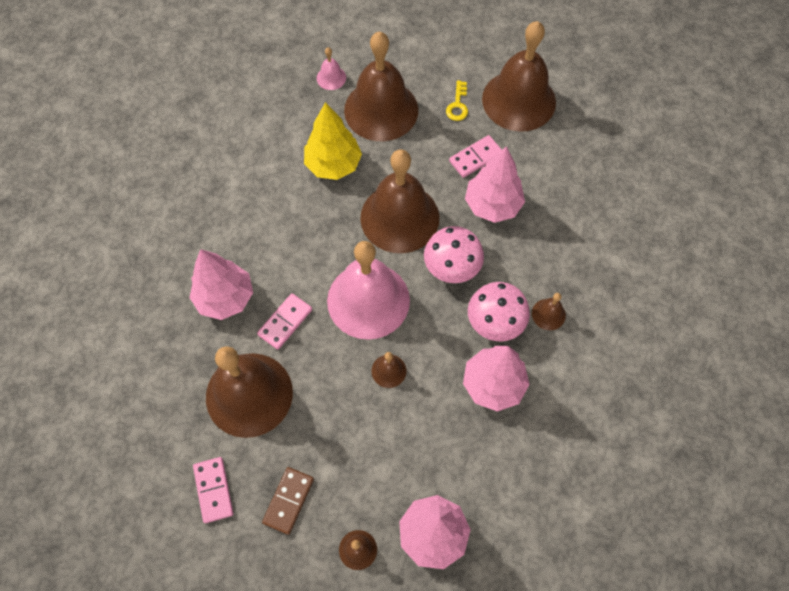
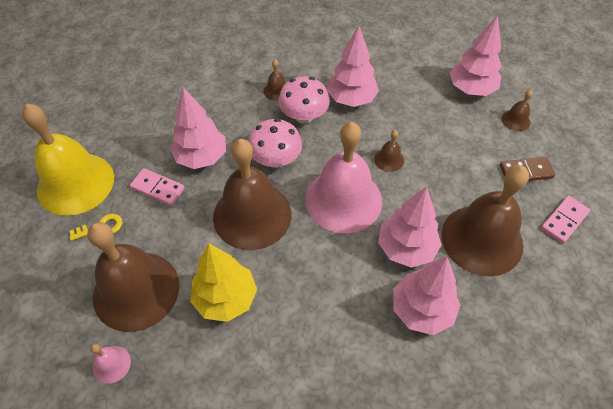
camera: 120 degrees left, 10 degrees down
(285, 322) = (406, 248): pink domino -> pink tree
(519, 100) = (75, 183): brown bell -> yellow bell

